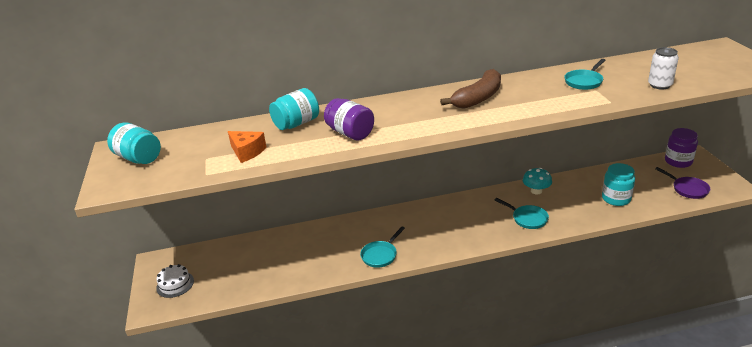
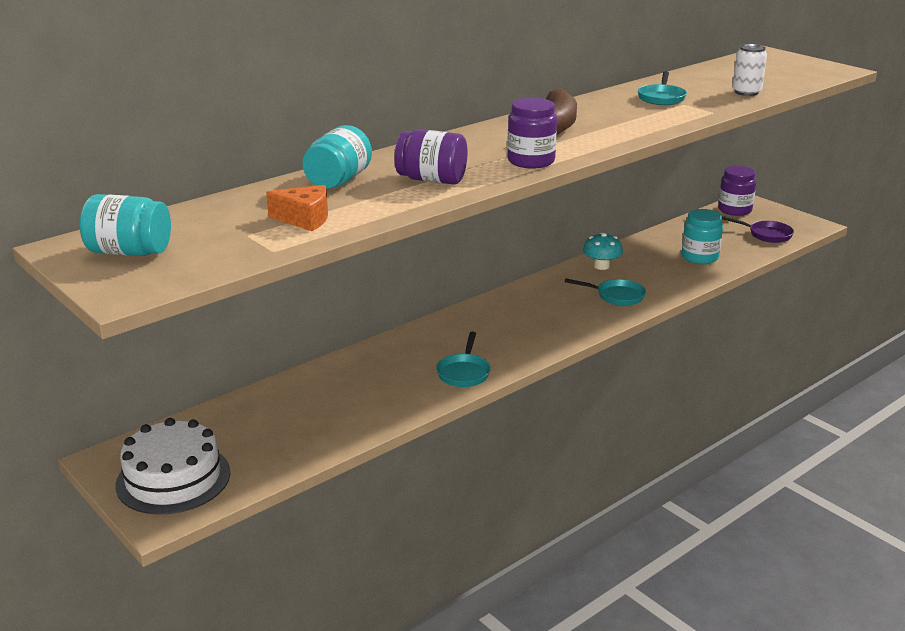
camera: 30 degrees left, 5 degrees down
(175, 284) = (173, 478): white cake -> white cake, size x1.78
(429, 128) = (531, 161): none -> purple jar

